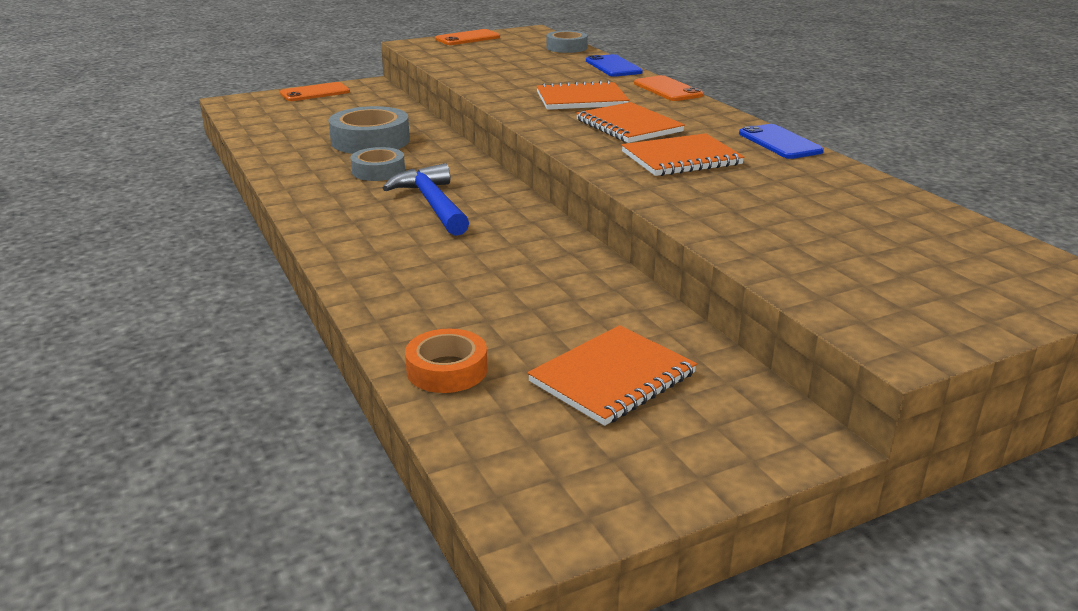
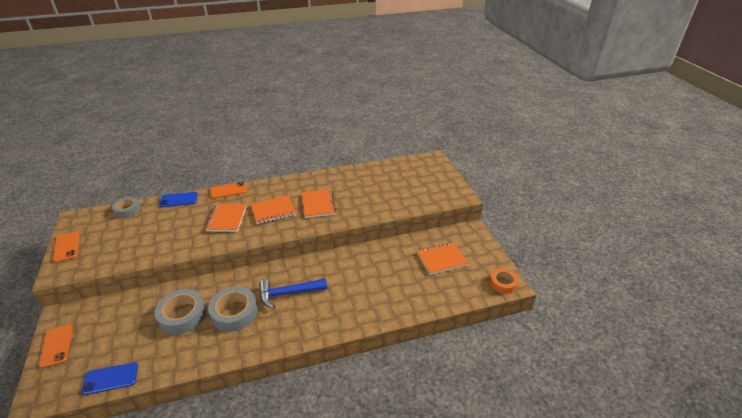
camera: 80 degrees left, 10 degrees up
(378, 171) = (234, 312): grey tape -> grey tape, size x1.61
(447, 370) = (433, 298): orange tape -> orange tape (503, 283)
(612, 378) = (441, 259): orange notebook -> orange notebook turned 75 degrees counterclockwise
(779, 142) = (311, 178): blue phone -> blue phone (110, 378)

